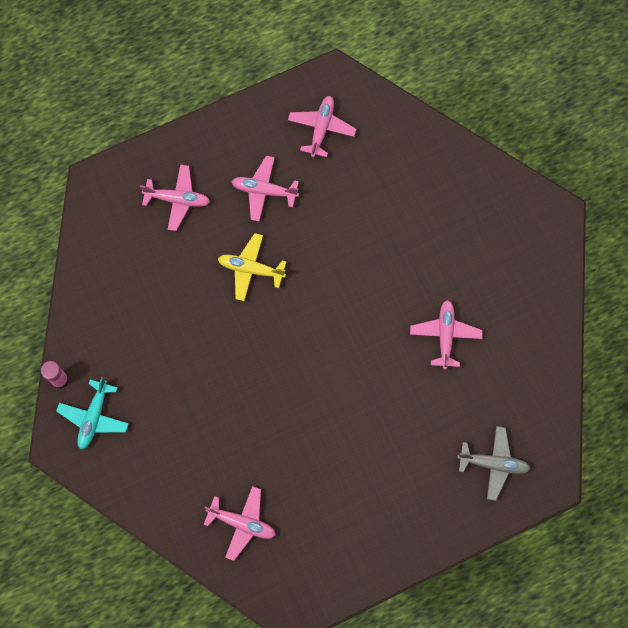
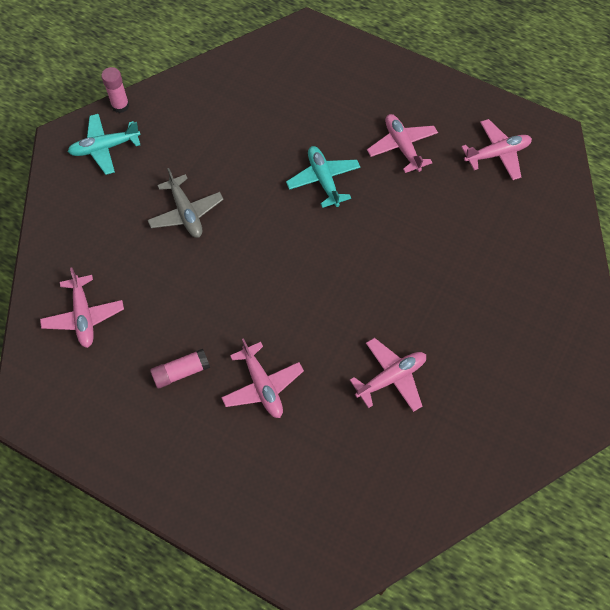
camera: 55 degrees right, 10 degrees down
(177, 200) = (340, 91): pink plane -> pink plane (262, 385)
(251, 269) = (323, 180): yellow plane -> turquoise plane
(339, 478) = (181, 372): none -> pink glue stick
(493, 464) = (295, 508): grey plane -> grey plane (186, 213)

